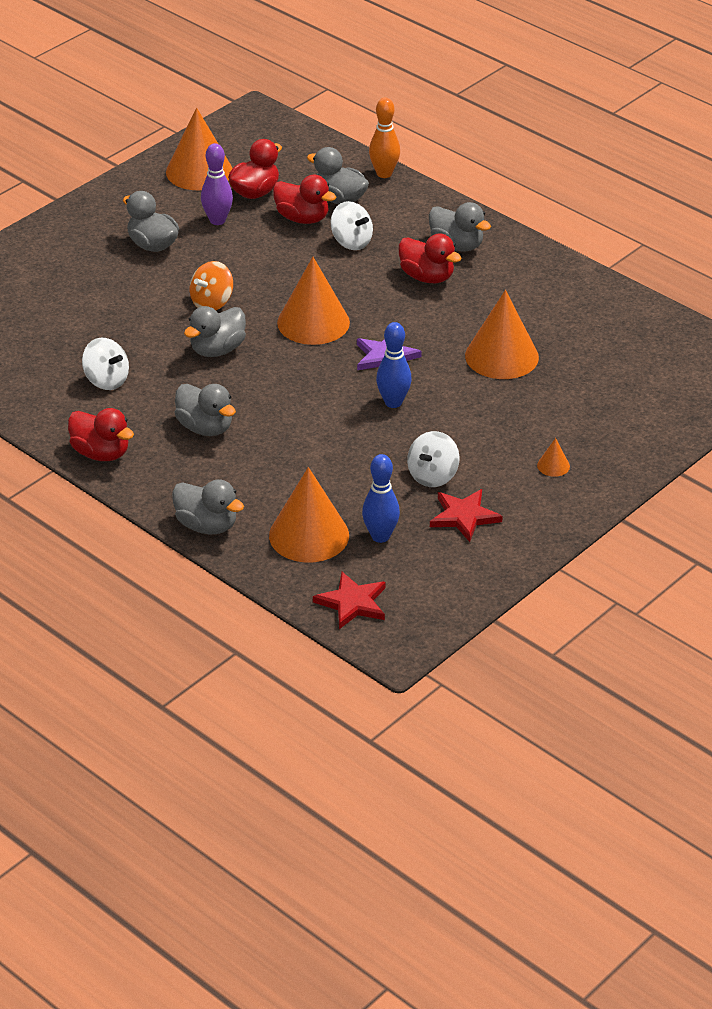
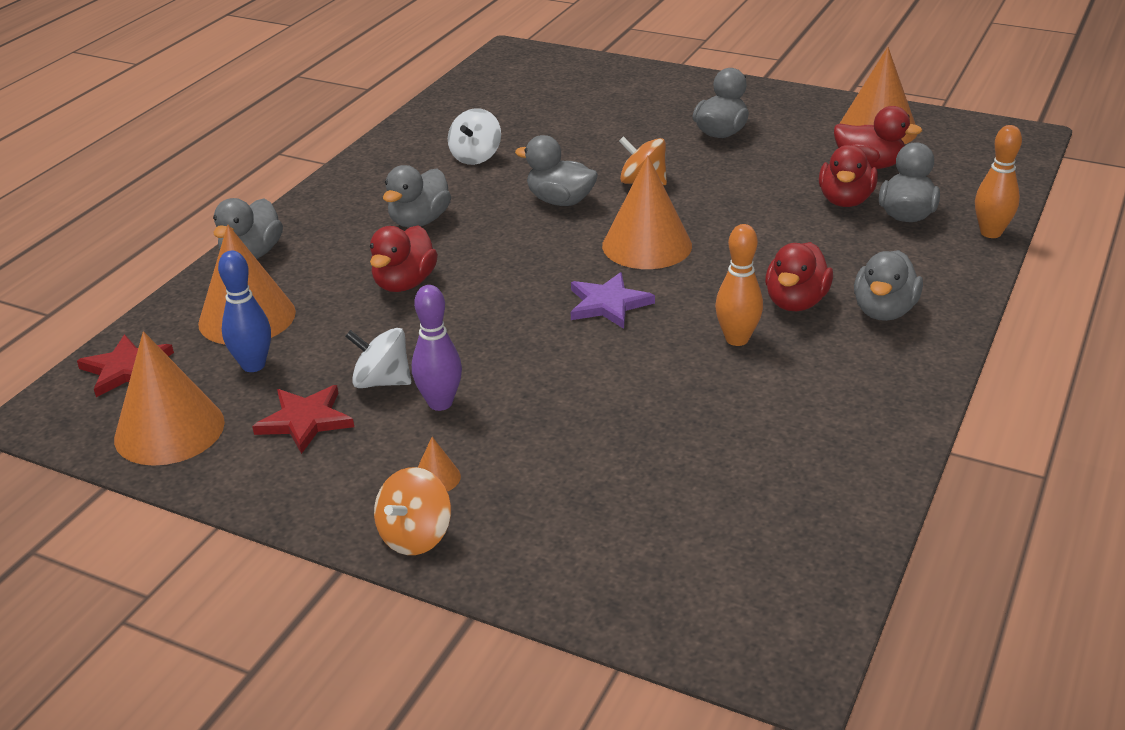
camera: 75 degrees right, 5 degrees down
(101, 453) = (356, 178): red duck -> red duck (404, 283)
(217, 220) = (796, 156): purple bowling pin -> purple bowling pin (440, 403)
(351, 242) = (826, 238): white spinning top -> none
(393, 402) = (519, 326): blue bowling pin -> none
(458, 312) = (737, 339): none -> orange bowling pin
(501, 356) = (662, 390): orange cone -> orange cone (169, 430)
(607, 482) = (415, 536): none -> orange spinning top

